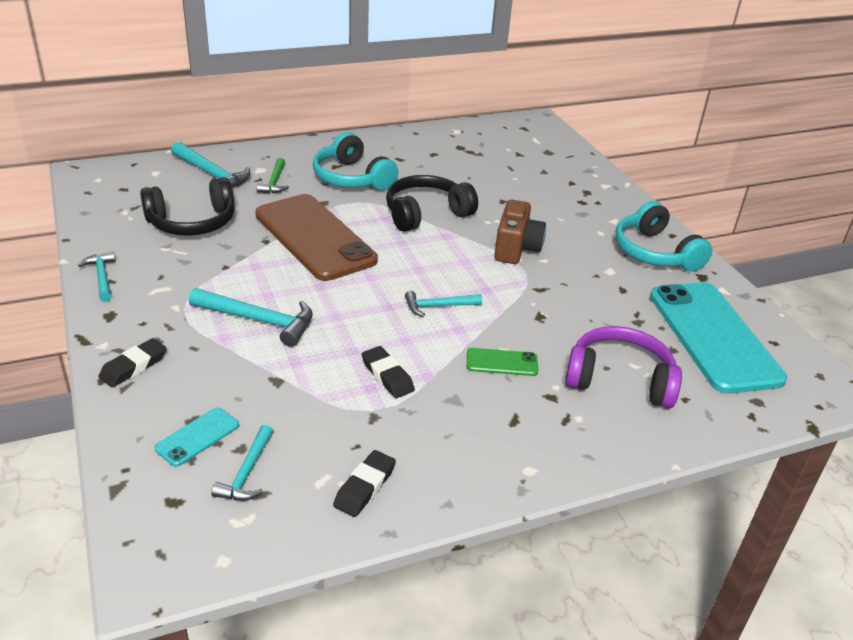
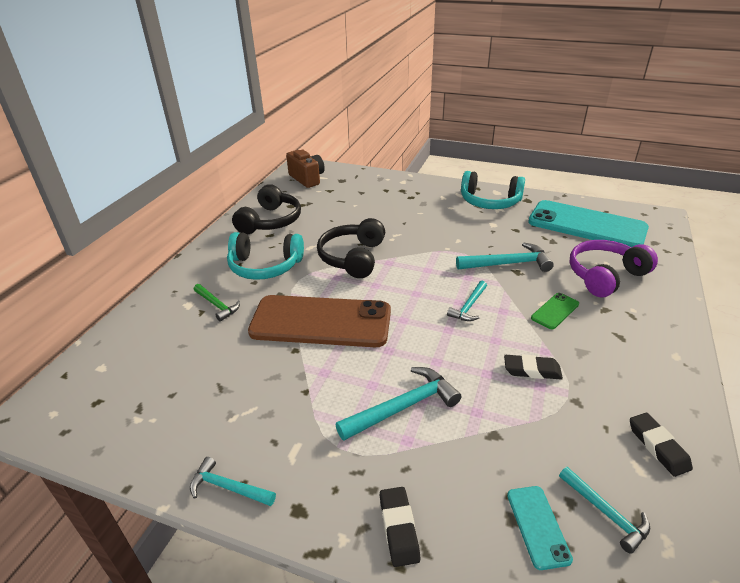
camera: 45 degrees left, 0 degrees up
(192, 222) = (214, 380): black headphones -> black headphones (270, 221)
(212, 174) = (156, 334): turquoise hammer -> turquoise hammer (508, 264)
(516, 248) = (435, 244): brown camera -> brown camera (307, 179)

